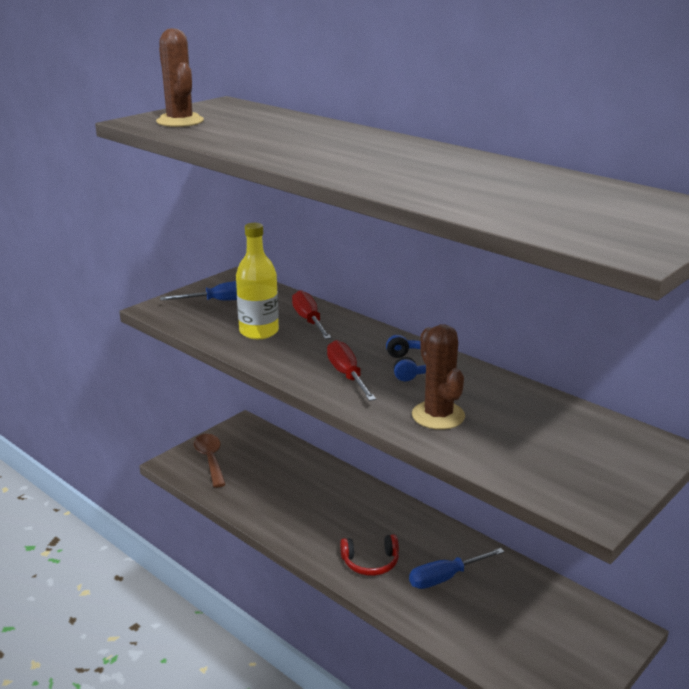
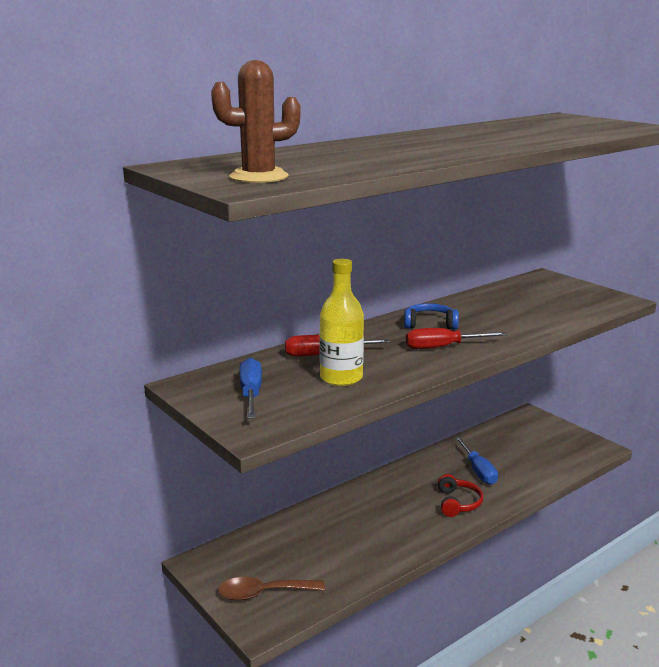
camera: 80 degrees left, 5 degrees down
(438, 416) = (511, 324): brown cactus -> none

